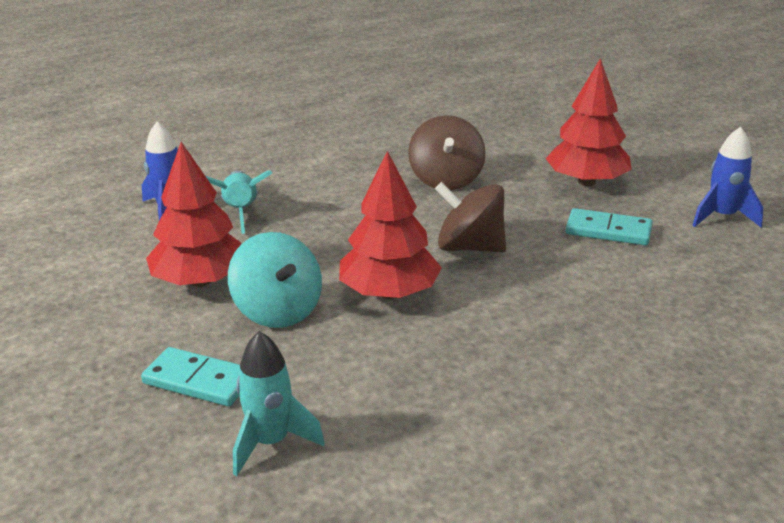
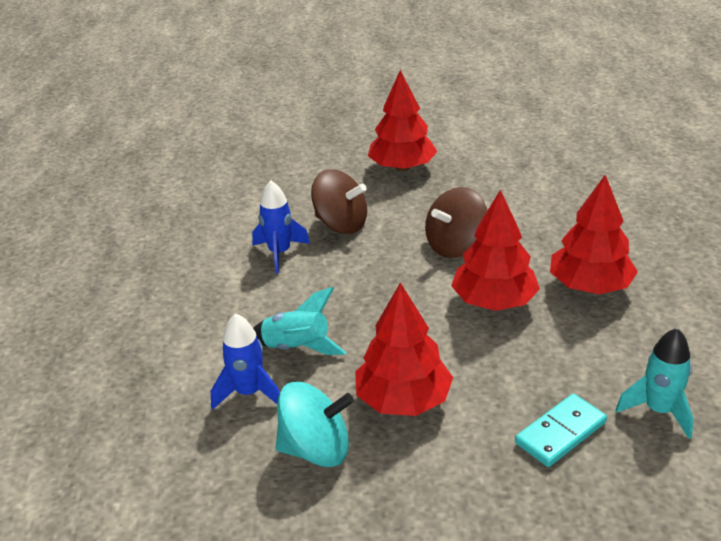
camera: 60 degrees left, 5 degrees up
(278, 311) = (483, 365): turquoise spinning top -> turquoise spinning top (316, 449)
(472, 348) = (589, 286): none -> red tree
(608, 231) = (477, 183): turquoise domino -> none
(722, 217) = (493, 138): blue rocket -> blue rocket (280, 253)

